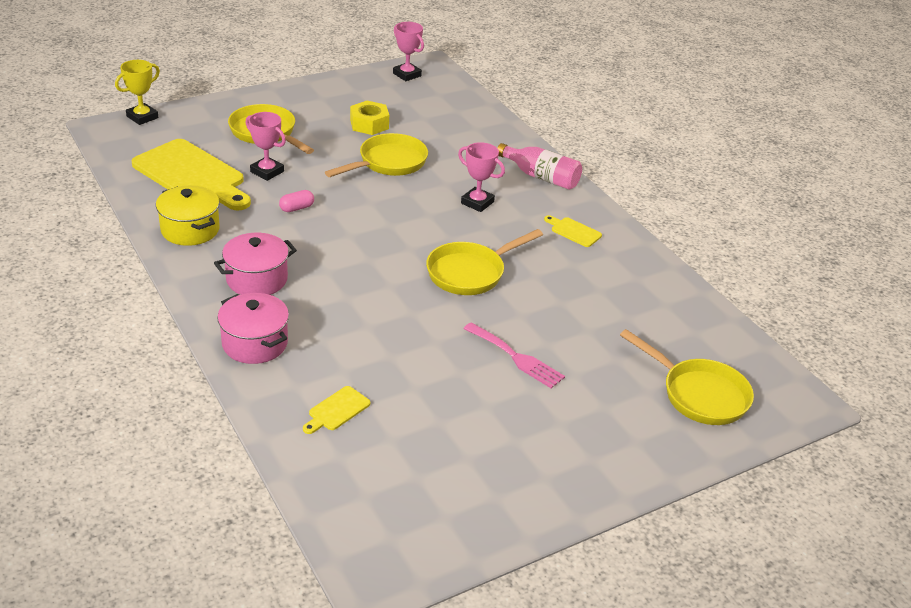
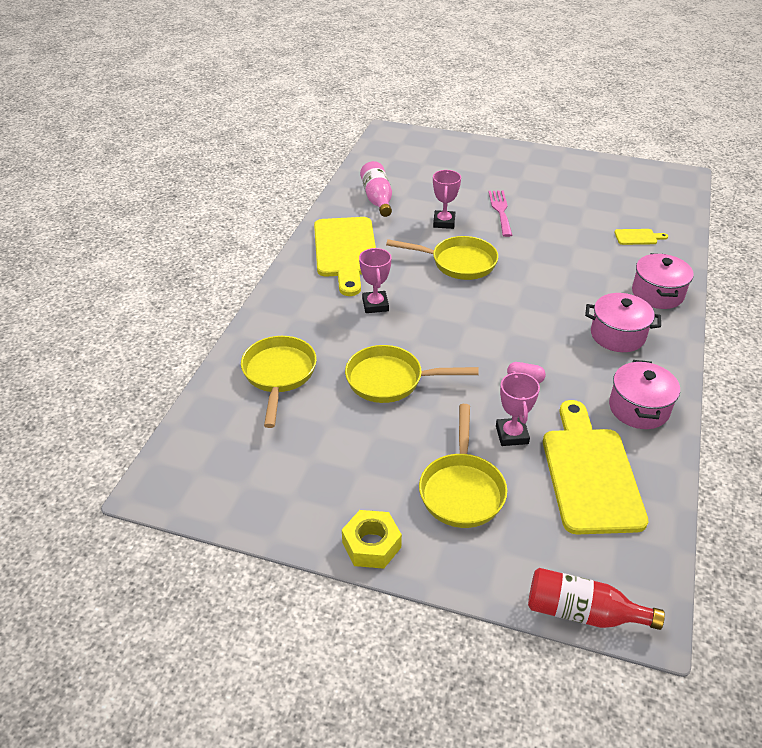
camera: 130 degrees left, 5 degrees up
(142, 117) = (582, 612): yellow trophy -> red bottle
(190, 230) = (639, 408): yellow pot -> pink pot
(369, 124) = (345, 437): yellow nut -> yellow nut (371, 545)
(407, 75) = (204, 488): pink trophy -> pink trophy (444, 222)
(541, 177) = (293, 298): pink bottle -> pink bottle (377, 199)
(574, 231) = (345, 251): yellow cutting board -> yellow cutting board, size x2.39
(699, 394) = (431, 156): yellow pan -> yellow pan (279, 375)

